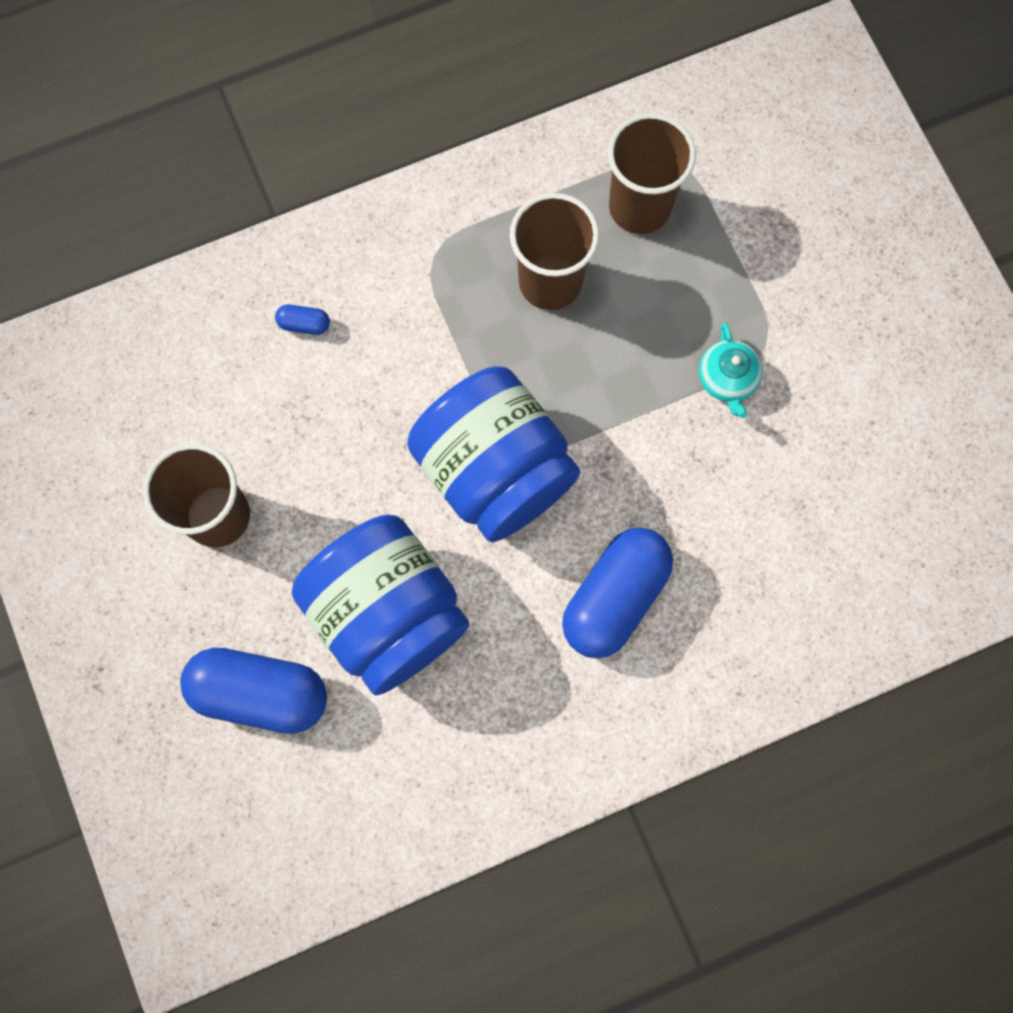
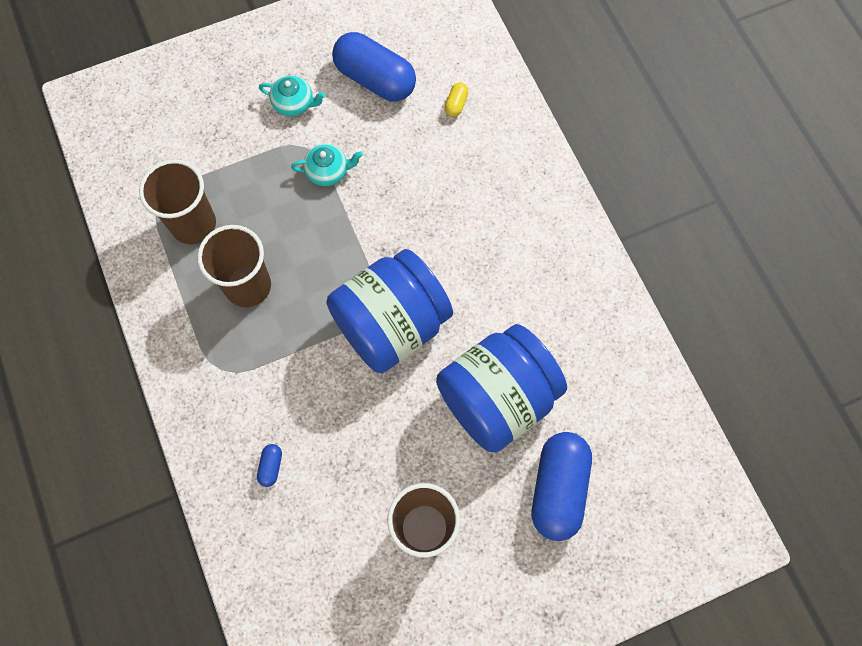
camera: 90 degrees left, 5 degrees down
(615, 597) = (482, 246): blue capsule -> blue capsule (375, 79)
(836, 328) = (294, 103): none -> turquoise teapot
(849, 562) = (456, 104): none -> yellow capsule

